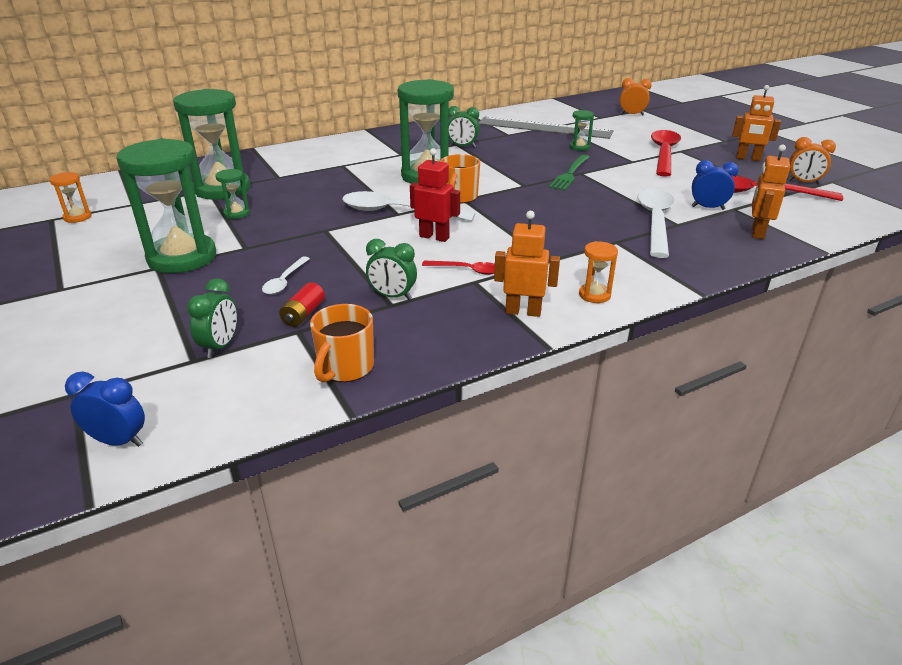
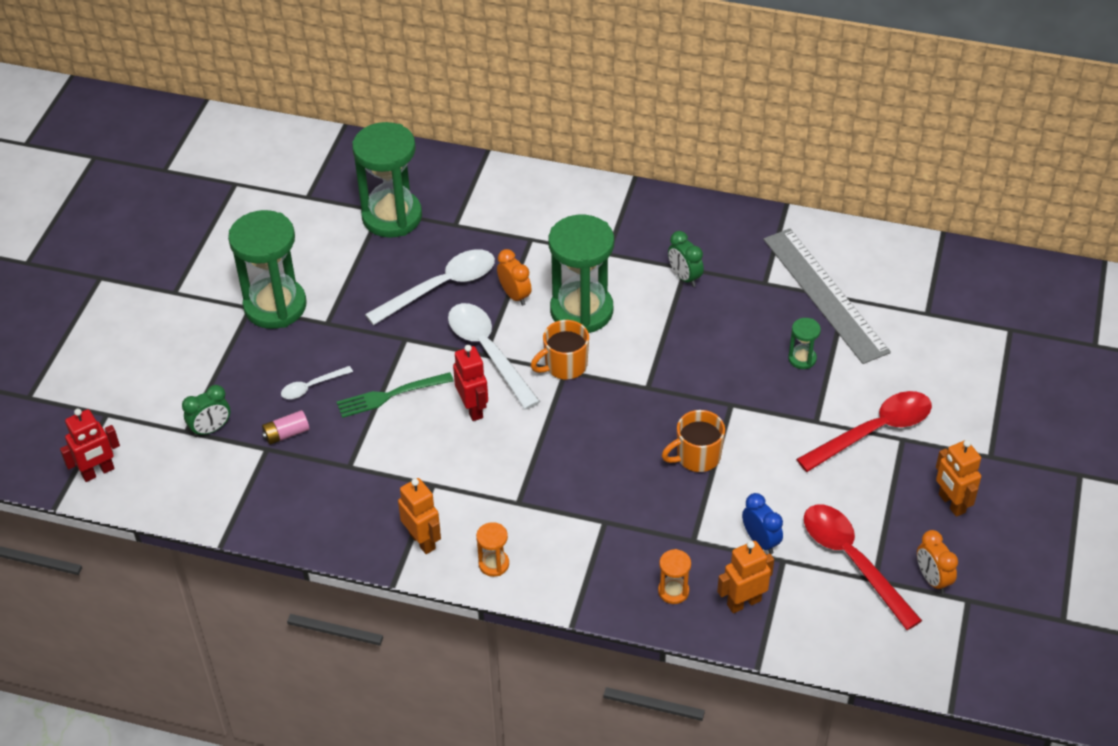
camera: 45 degrees right, 15 degrees up
(77, 217) = (254, 193): orange hourglass -> orange hourglass (673, 591)
(119, 441) = (98, 472): blue clock -> red robot
(236, 214) = (366, 267): green hourglass -> none
(303, 314) = (286, 434): red battery -> pink battery
(345, 368) = (257, 505): orange mug -> orange mug (697, 457)
(392, 296) = (360, 458): green clock -> none
(466, 270) = (444, 468): red spoon -> none
(570, 174) = (717, 399): green fork -> green fork (390, 395)
(632, 114) = (976, 331): orange clock -> orange clock (515, 295)
(655, 221) = (680, 522): white spoon -> white spoon (441, 287)

